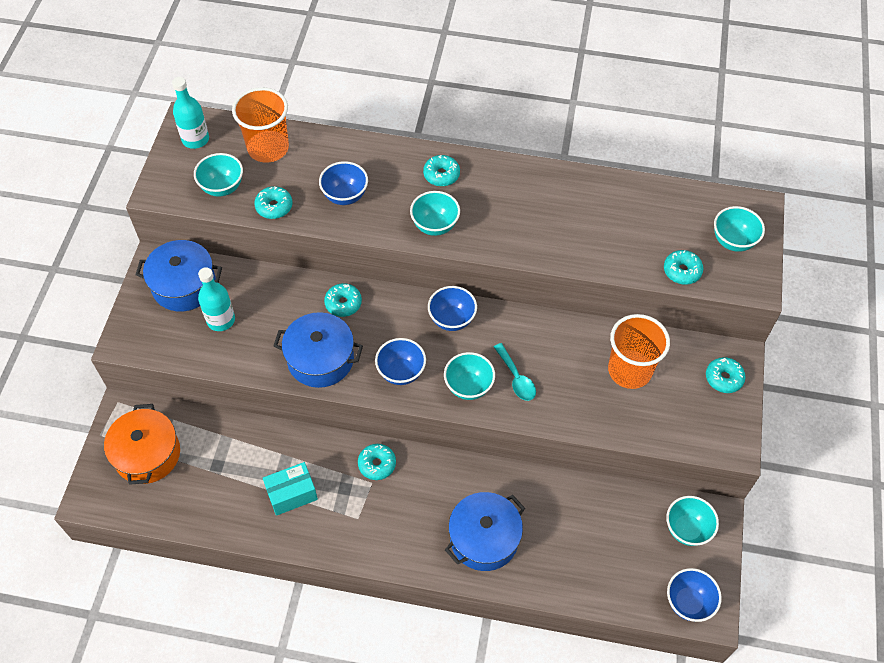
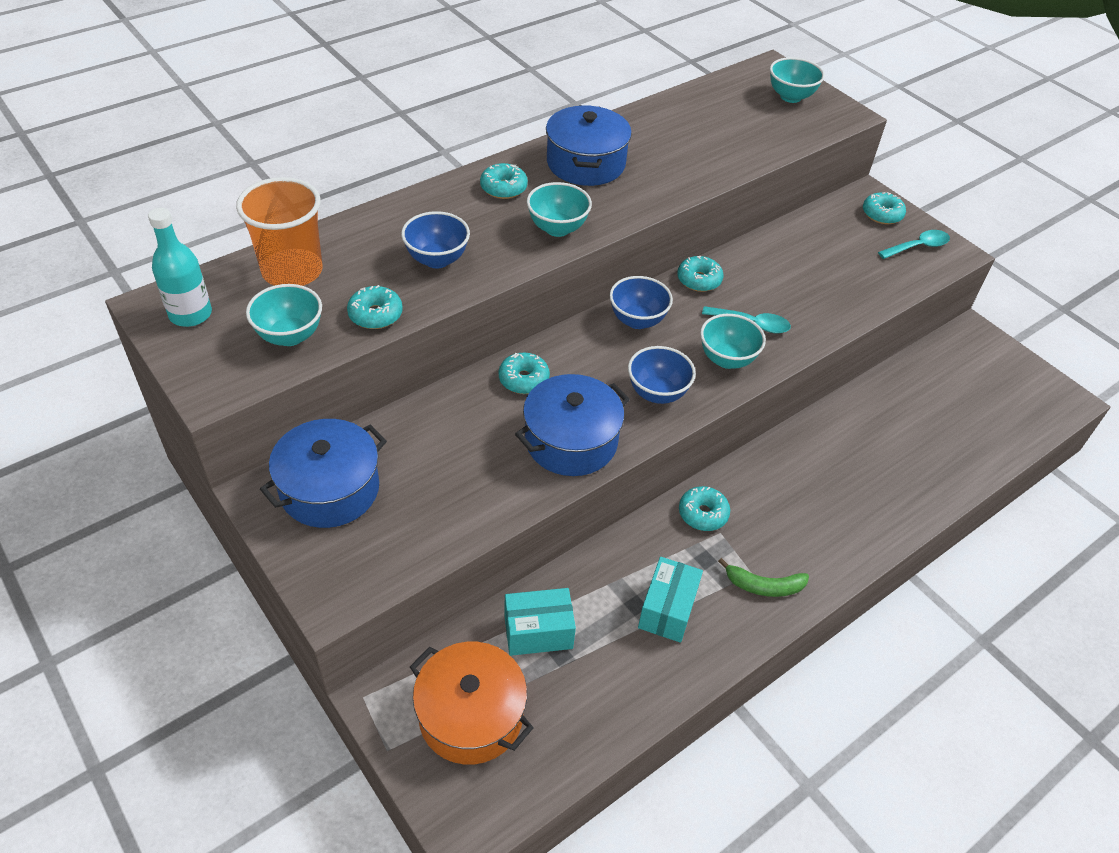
camera: 50 degrees left, 10 degrees down
(221, 320) = (419, 488): turquoise bottle -> none
(221, 445) = (538, 632): none -> turquoise box
(354, 531) = (764, 586): none -> green banana
(484, 538) = (864, 491): blue pot -> blue pot (586, 163)
(629, 370) = (818, 256): orange cup -> none
(682, 271) = (790, 136): turquoise donut -> turquoise donut (699, 280)
(687, 529) = (972, 357): turquoise bowl -> none
(688, 602) = (1045, 405): blue bowl -> none
(712, 421) = (918, 247): none -> turquoise spoon

